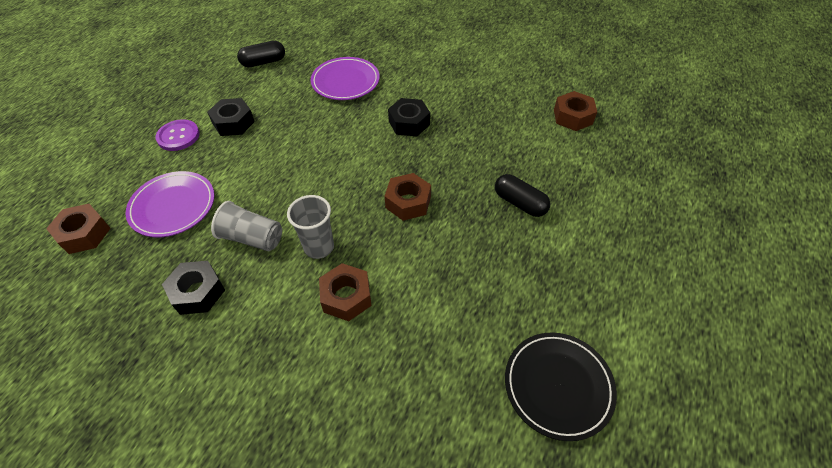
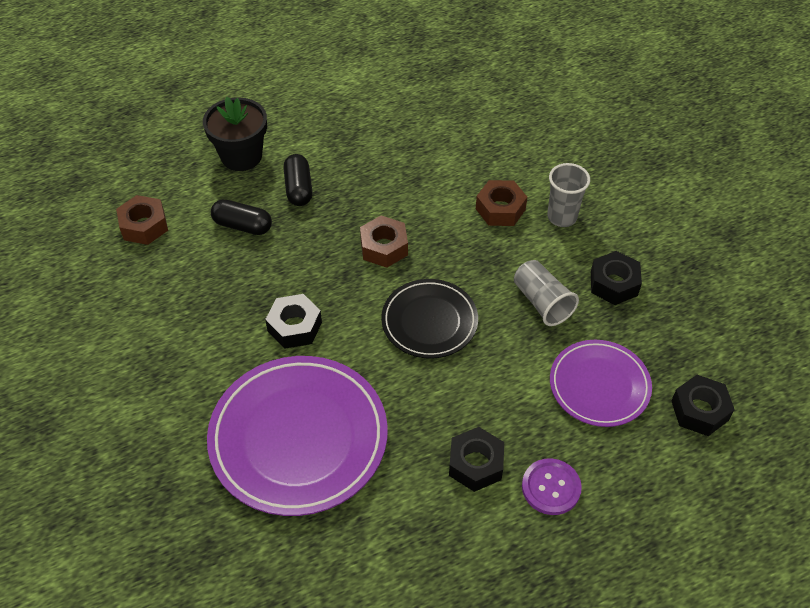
camera: 140 degrees left, 0 degrees up
(84, 234) = (699, 410): brown nut -> black nut
(263, 62) = (365, 560): black capsule -> black capsule (242, 225)
(319, 247) = (491, 258): grey cup -> grey cup (562, 217)
(345, 82) = (298, 438): purple plate -> purple plate, size x1.70
(558, 386) = (416, 87): black plate -> black plate (429, 321)
(592, 198) = (241, 156): none -> black flower pot

